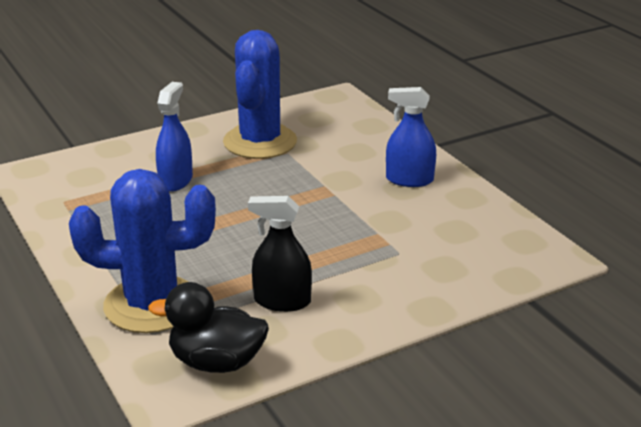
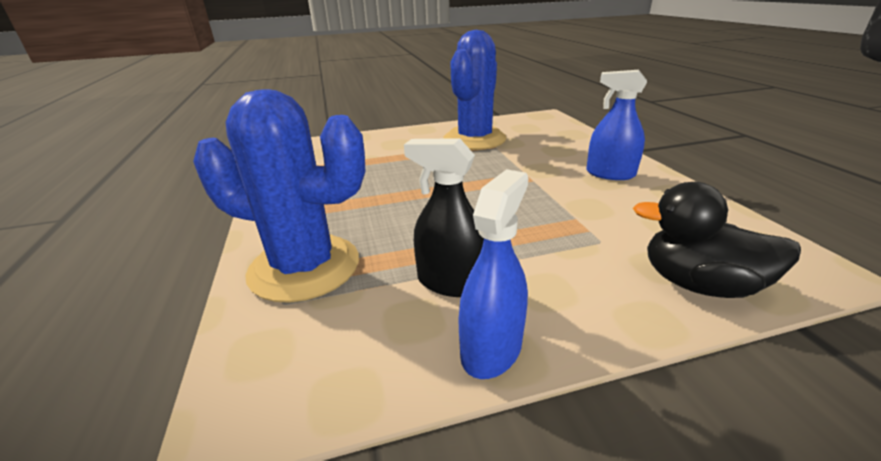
camera: 15 degrees right, 0 degrees up
(176, 181) = (392, 160): blue spray bottle -> blue spray bottle (491, 348)
(216, 362) = (334, 359): black duck -> black duck (699, 284)

